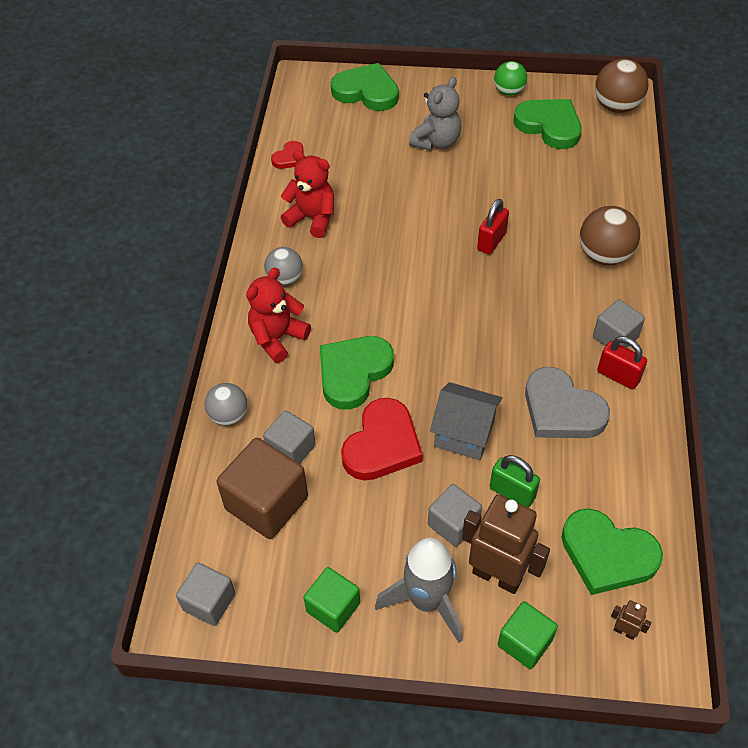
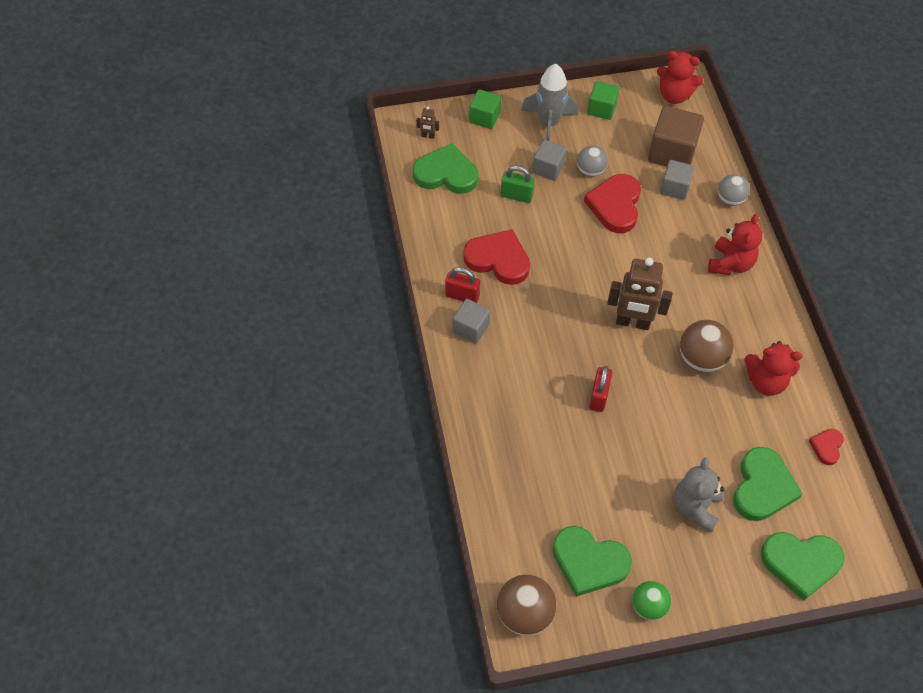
camera: 160 degrees right, 5 degrees up
(209, 602) = (674, 95): grey cube -> red teddy bear
(285, 279) = (754, 315): grey ball -> grey ball (590, 171)
(353, 373) = (659, 250): green heart -> green heart (762, 487)
(464, 433) = (562, 226): grey house -> none
(497, 575) = (511, 146): brown robot -> brown robot (632, 322)
(561, 409) = (498, 259): grey heart -> red heart
(604, 255) = (496, 407): brown ball -> brown ball (701, 359)

